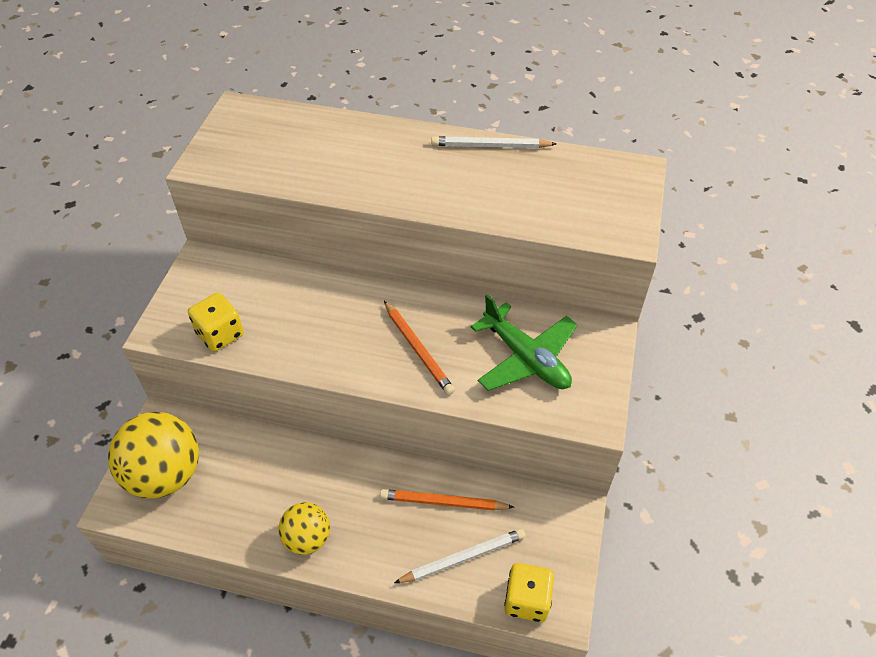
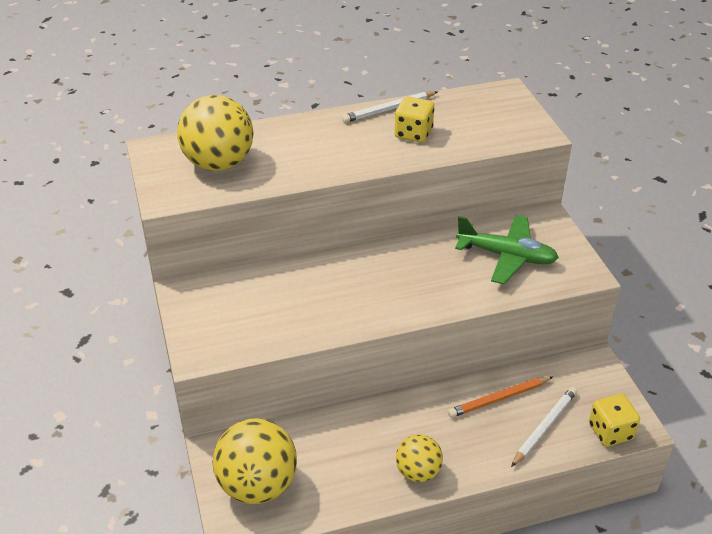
camera: 30 degrees left, 10 degrees down
(220, 334) = (254, 336): yellow dice -> yellow dice (413, 133)
(278, 145) = (219, 163): none -> yellow ball
(418, 349) = (424, 282): orange pencil -> none

